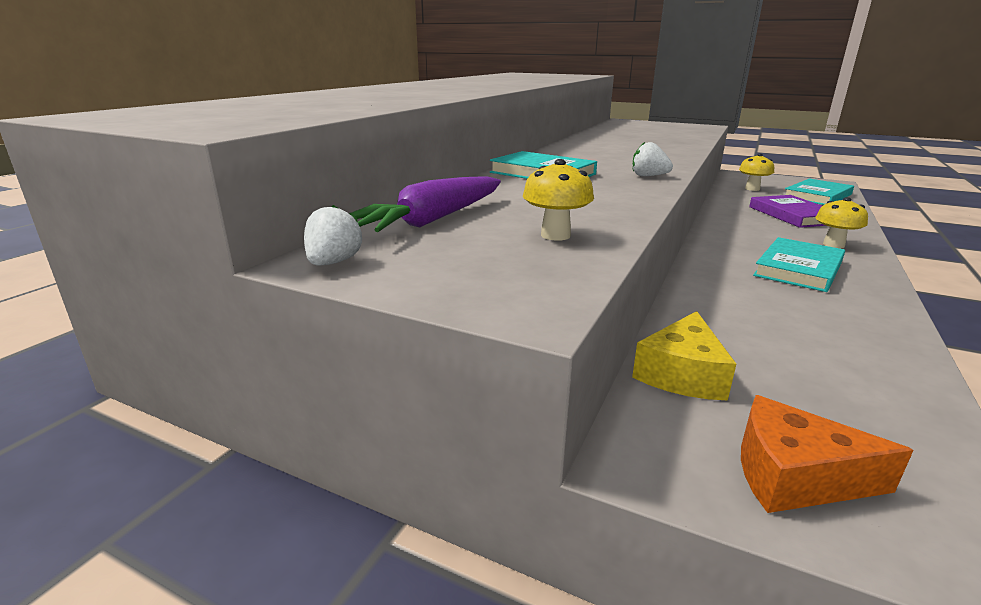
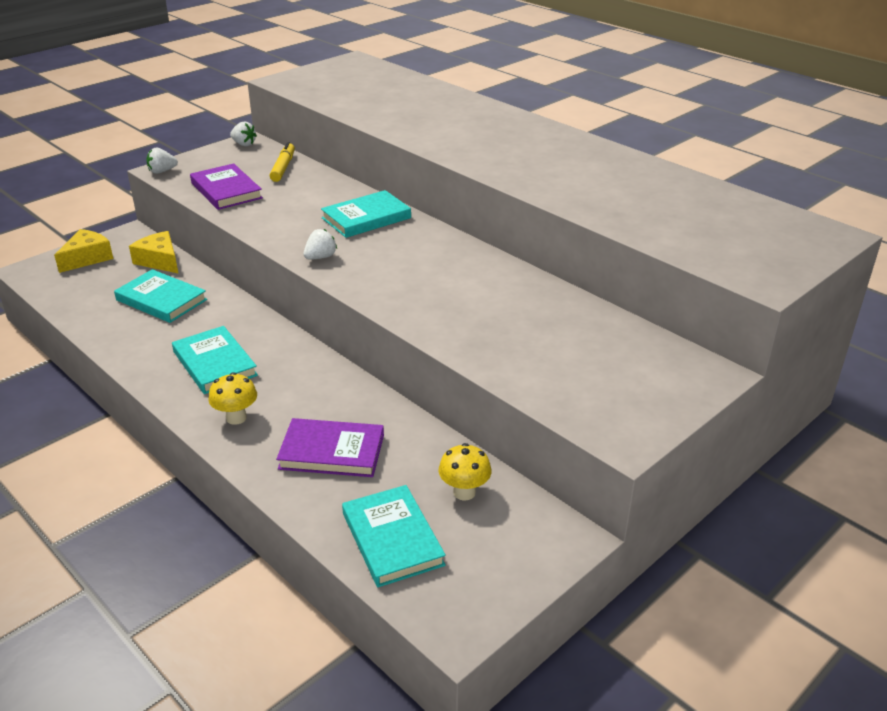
camera: 110 degrees right, 10 degrees up
(433, 220) = (283, 168): purple carrot -> yellow marker
(537, 305) = (162, 171): none -> white strawberry
(555, 235) = (226, 190): yellow mushroom -> purple book
(765, 333) = (161, 300): none -> turquoise book
(794, 476) = (87, 258): orange cheese -> yellow cheese

